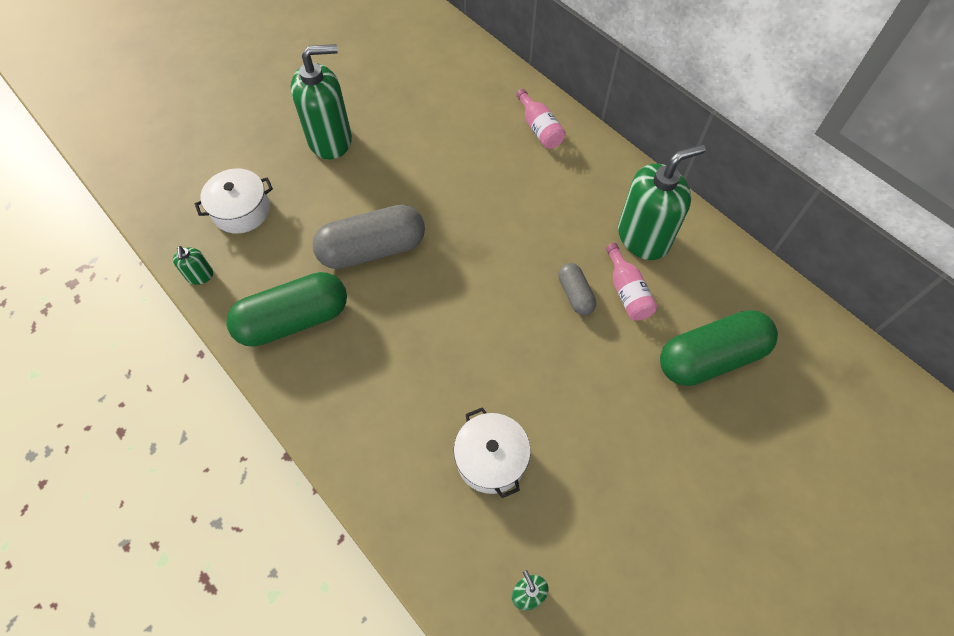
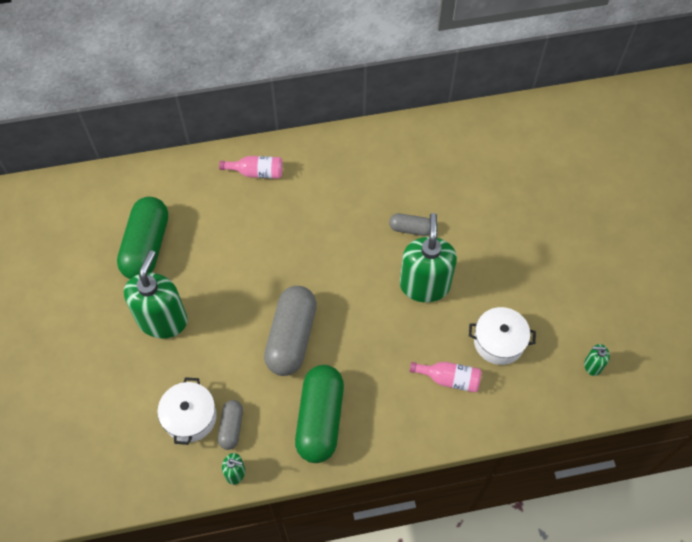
camera: 60 degrees left, 0 degrees up
(246, 248) = (231, 427): none -> grey capsule
(627, 292) = (427, 198): pink bottle -> pink bottle (449, 379)
(643, 237) = (392, 164): green soap dispenser -> green soap dispenser (424, 285)
(710, 358) = (500, 182): green capsule -> green capsule (146, 247)

